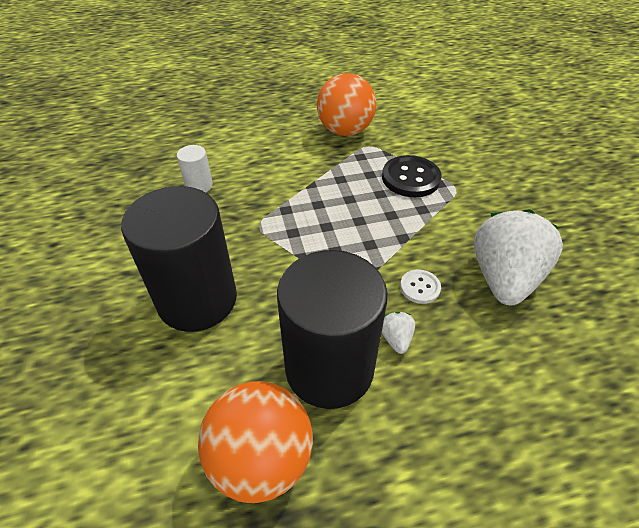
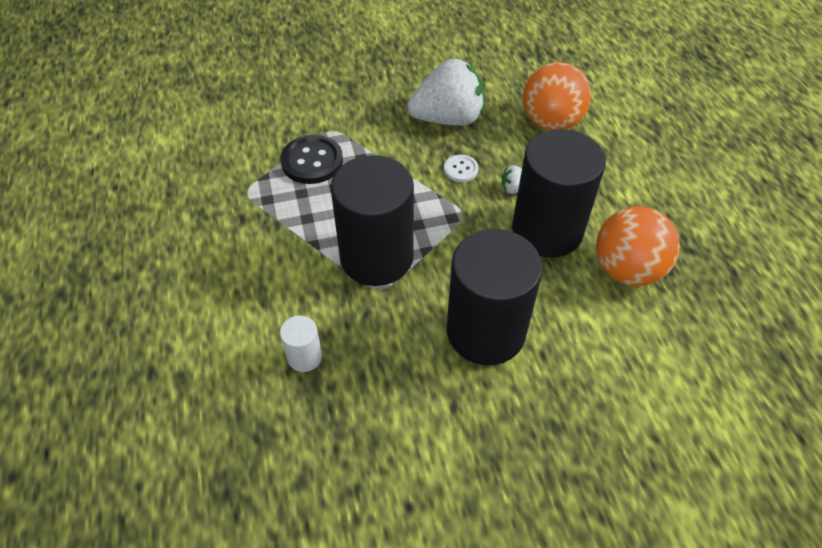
camera: 90 degrees left, 5 degrees up
(295, 222) = (376, 257): none -> black cylinder
(345, 131) = (211, 211): orange ball -> orange ball (551, 122)
(503, 278) = (448, 119): white strawberry -> white strawberry turned 150 degrees clockwise

